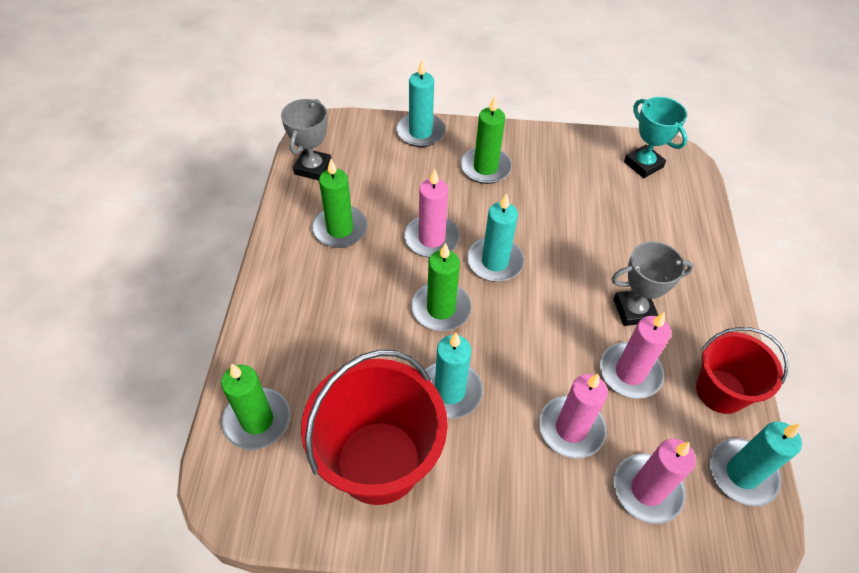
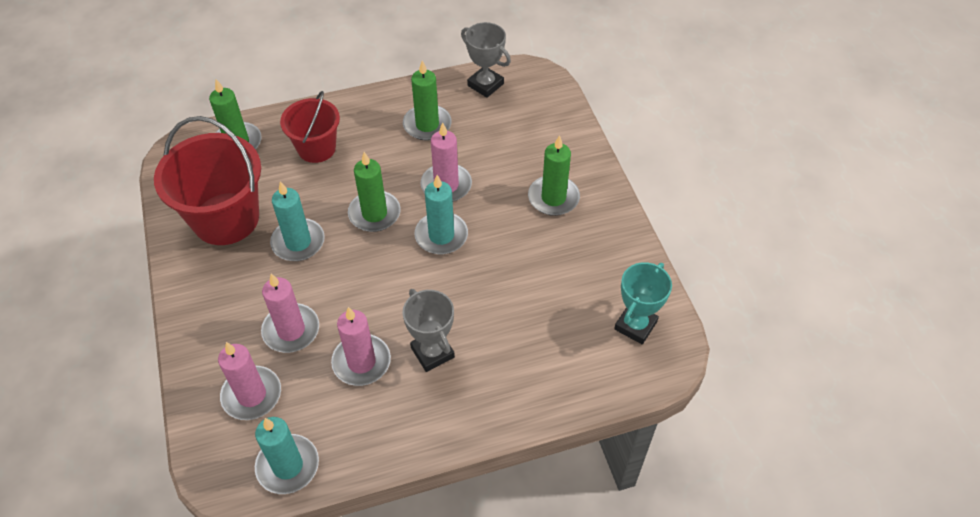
camera: 70 degrees right, 0 degrees up
(313, 168) = (485, 85): grey trophy -> grey trophy turned 45 degrees clockwise
(420, 132) = (572, 138): turquoise candle -> none
(720, 391) = (368, 438): red bucket -> red bucket (316, 148)

